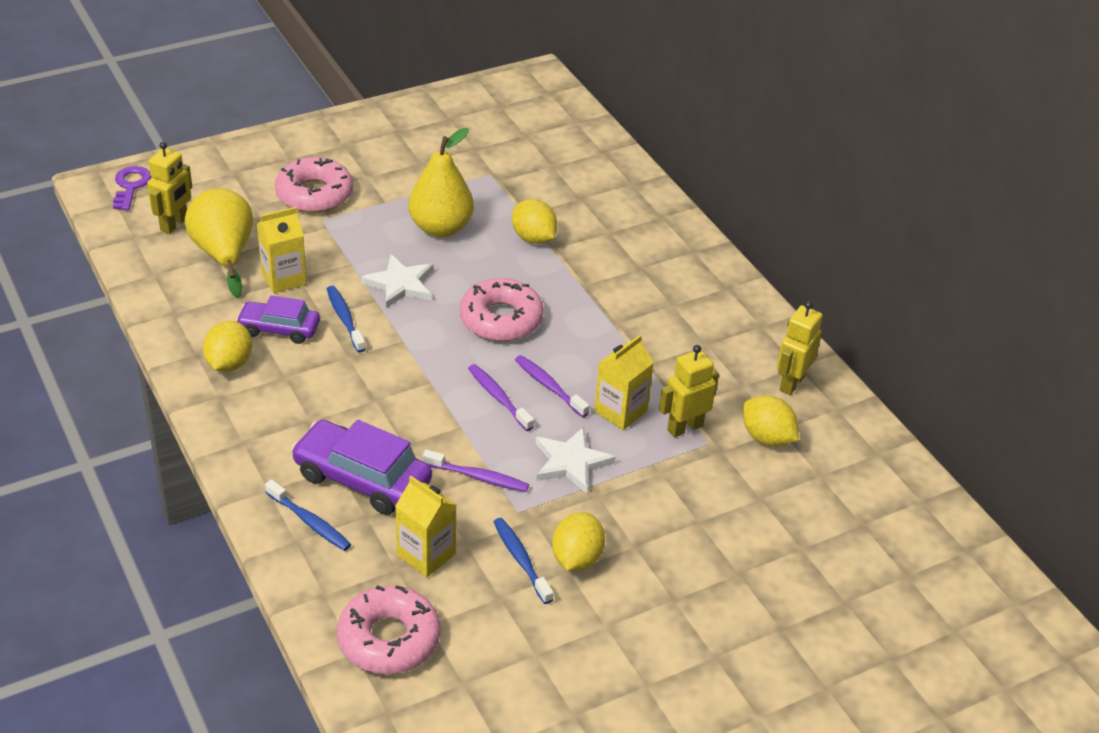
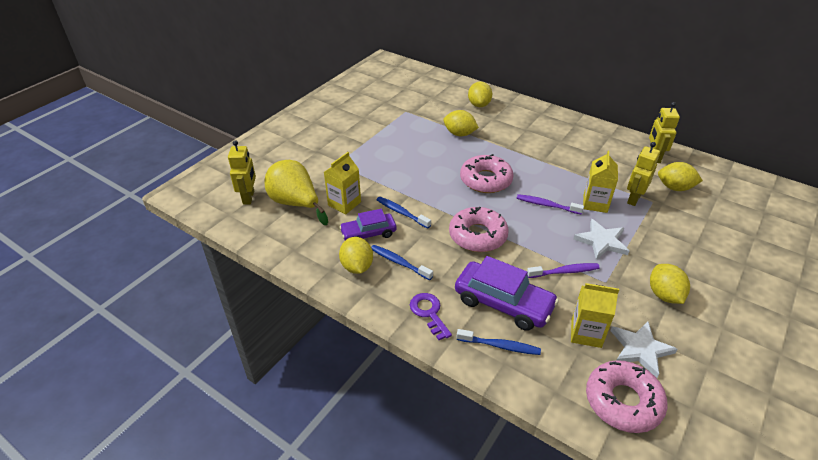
camera: 25 degrees left, 0 degrees up
(131, 186) = (201, 185): purple key -> purple key (429, 313)
(314, 194) = (320, 152): pink donut -> pink donut (477, 235)
(362, 479) = (503, 303): purple car -> purple car turned 150 degrees counterclockwise
(400, 284) = (414, 182): white star -> white star (640, 349)
(441, 228) = (407, 145): yellow pear -> none
(498, 397) = (528, 222): purple toothbrush -> none
(521, 559) = (638, 310): blue toothbrush -> blue toothbrush (399, 262)
(610, 203) = (479, 105): none -> yellow lemon

